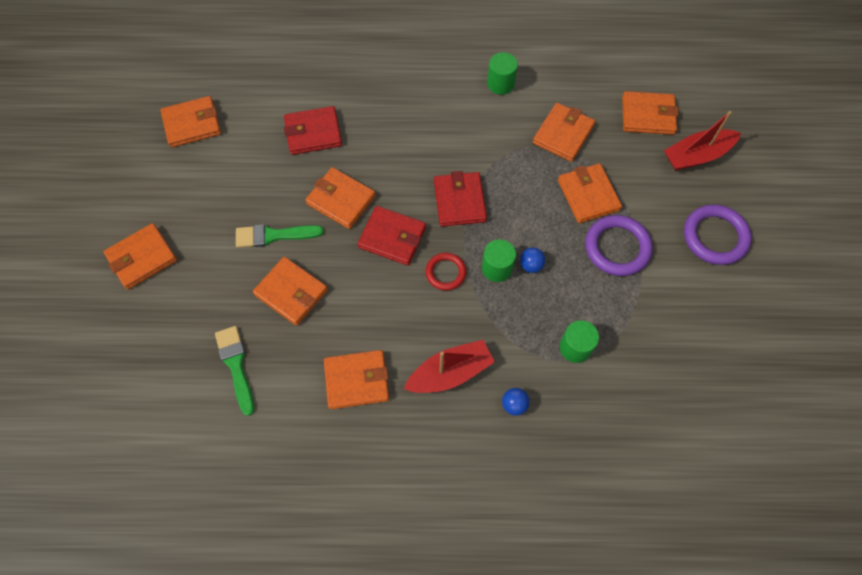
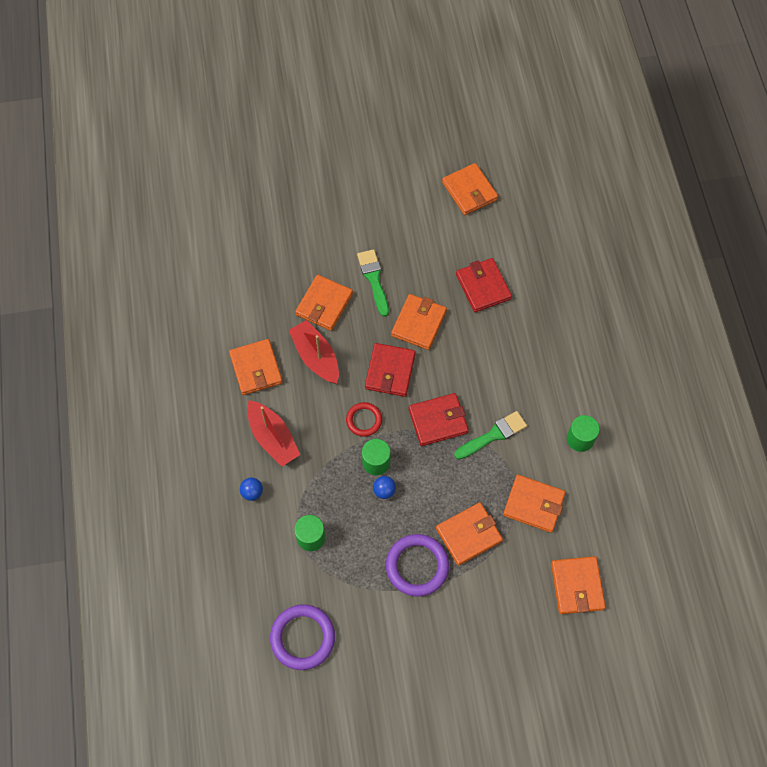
camera: 80 degrees right, 0 degrees up
(142, 258) = (335, 191): orange wallet -> none
(236, 365) = (256, 279): green brush -> green brush (493, 435)
(697, 156) = (538, 638): red boat -> red boat (316, 357)
(715, 237) = (447, 659): purple ring -> purple ring (302, 638)

